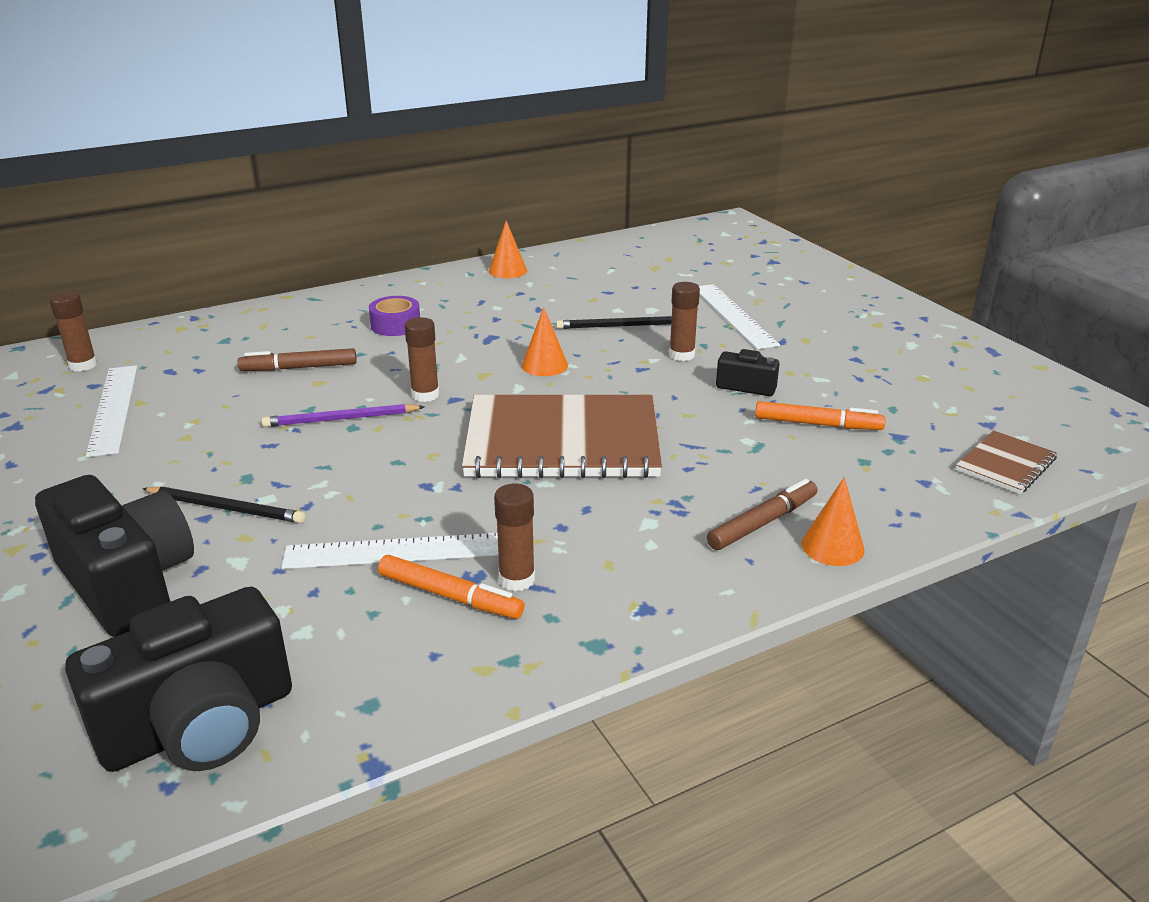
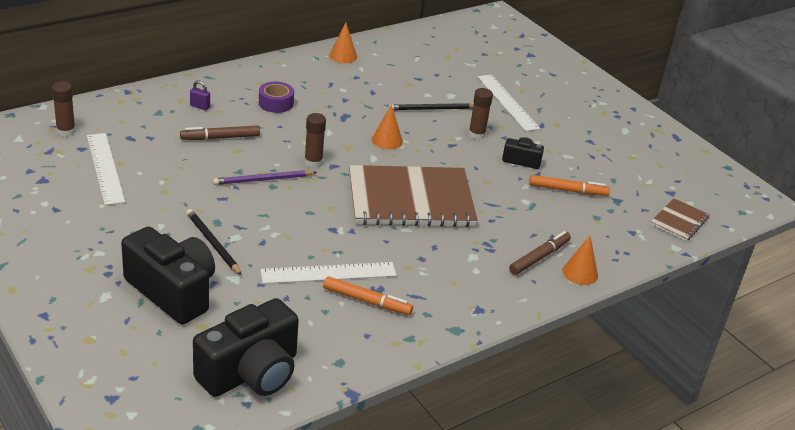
camera: 10 degrees left, 5 degrees up
(226, 508) = (212, 243): black pencil -> black pencil turned 135 degrees counterclockwise
(286, 332) = (200, 106): none -> purple padlock
(517, 579) = (403, 291): brown glue stick -> none

